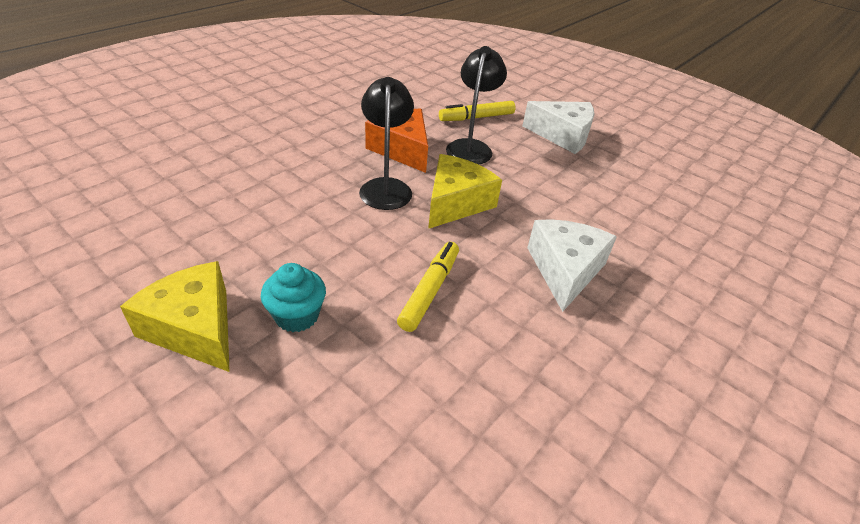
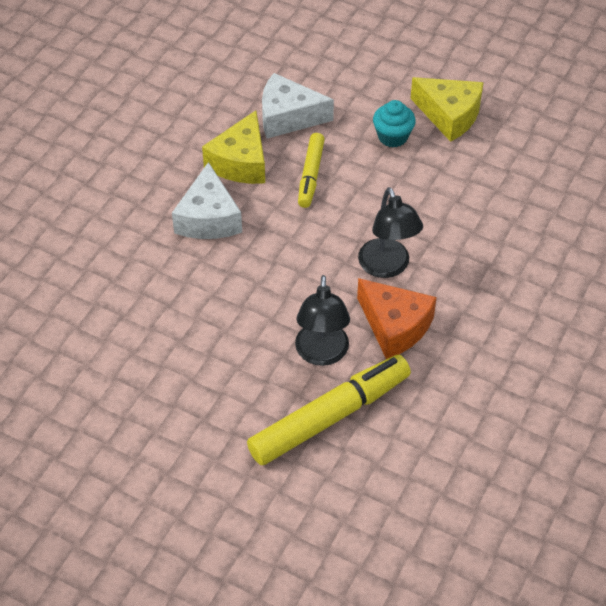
camera: 170 degrees right, 10 degrees up
(455, 203) = (315, 265): yellow cheese -> yellow cheese (241, 162)
(477, 117) = (329, 417): yellow marker -> yellow marker, size x1.73
(562, 135) = (215, 413): white cheese -> white cheese (288, 117)

